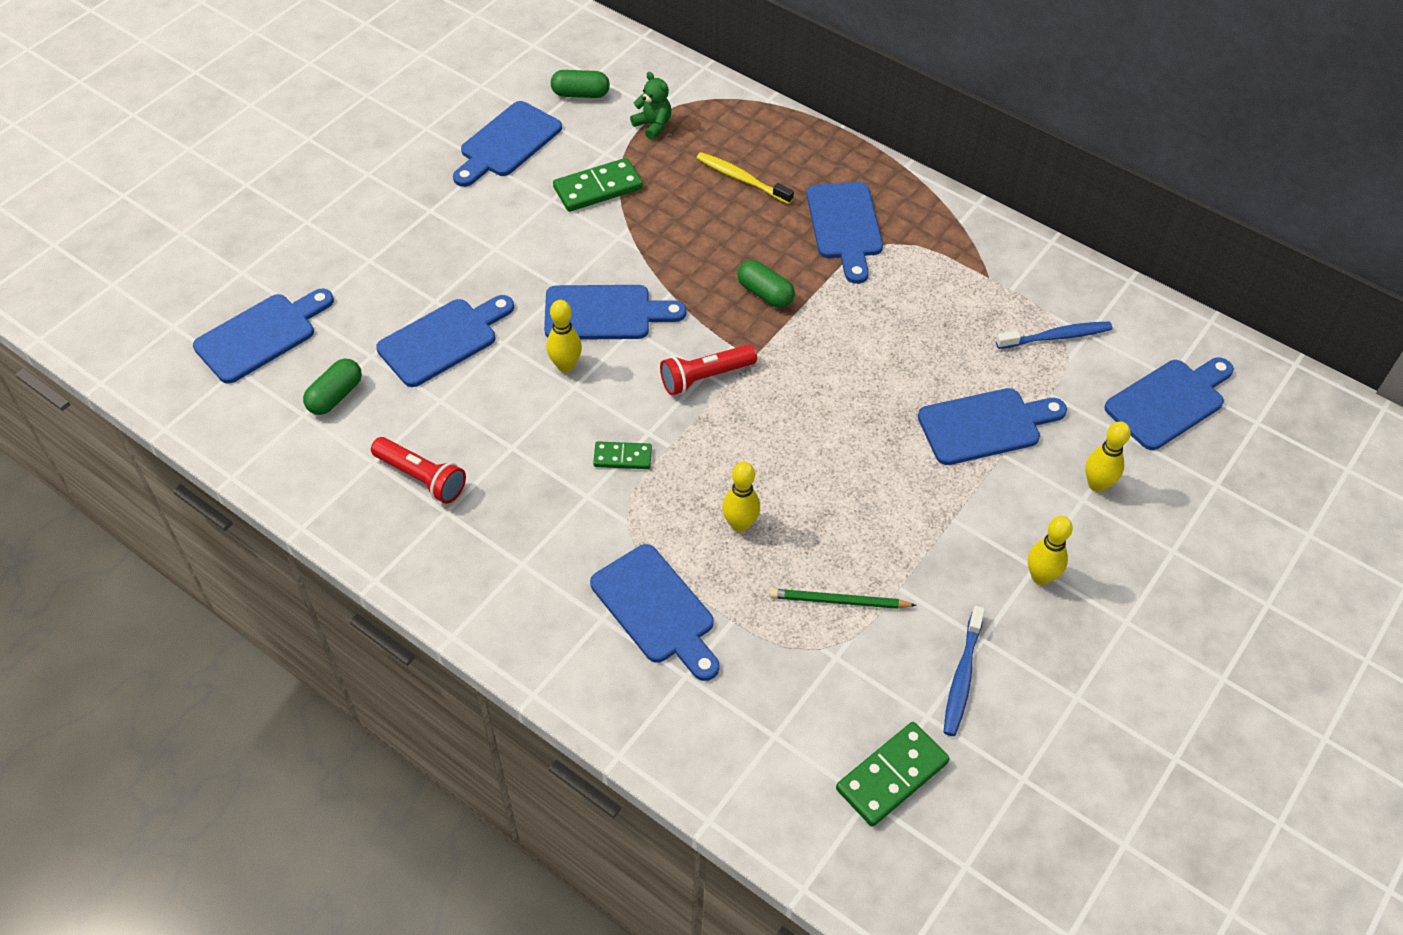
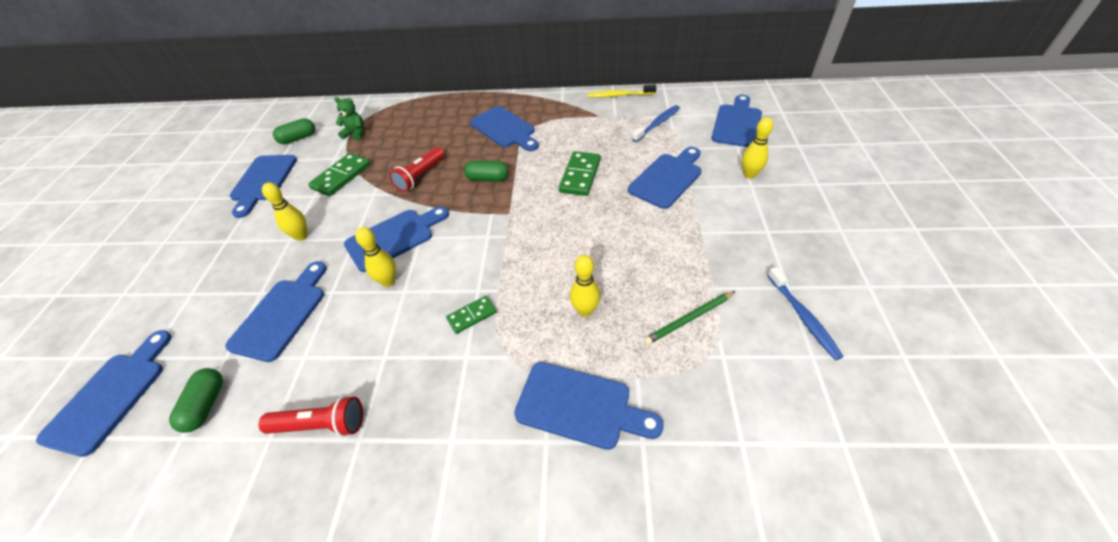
camera: 30 degrees left, 5 degrees down
(705, 377) = (488, 238): red flashlight -> red flashlight (420, 176)
(741, 179) = (428, 134): yellow toothbrush -> yellow toothbrush (619, 95)
(891, 775) = (838, 414): green domino -> green domino (580, 176)
(1040, 577) = (776, 234): yellow bowling pin -> yellow bowling pin (301, 236)

